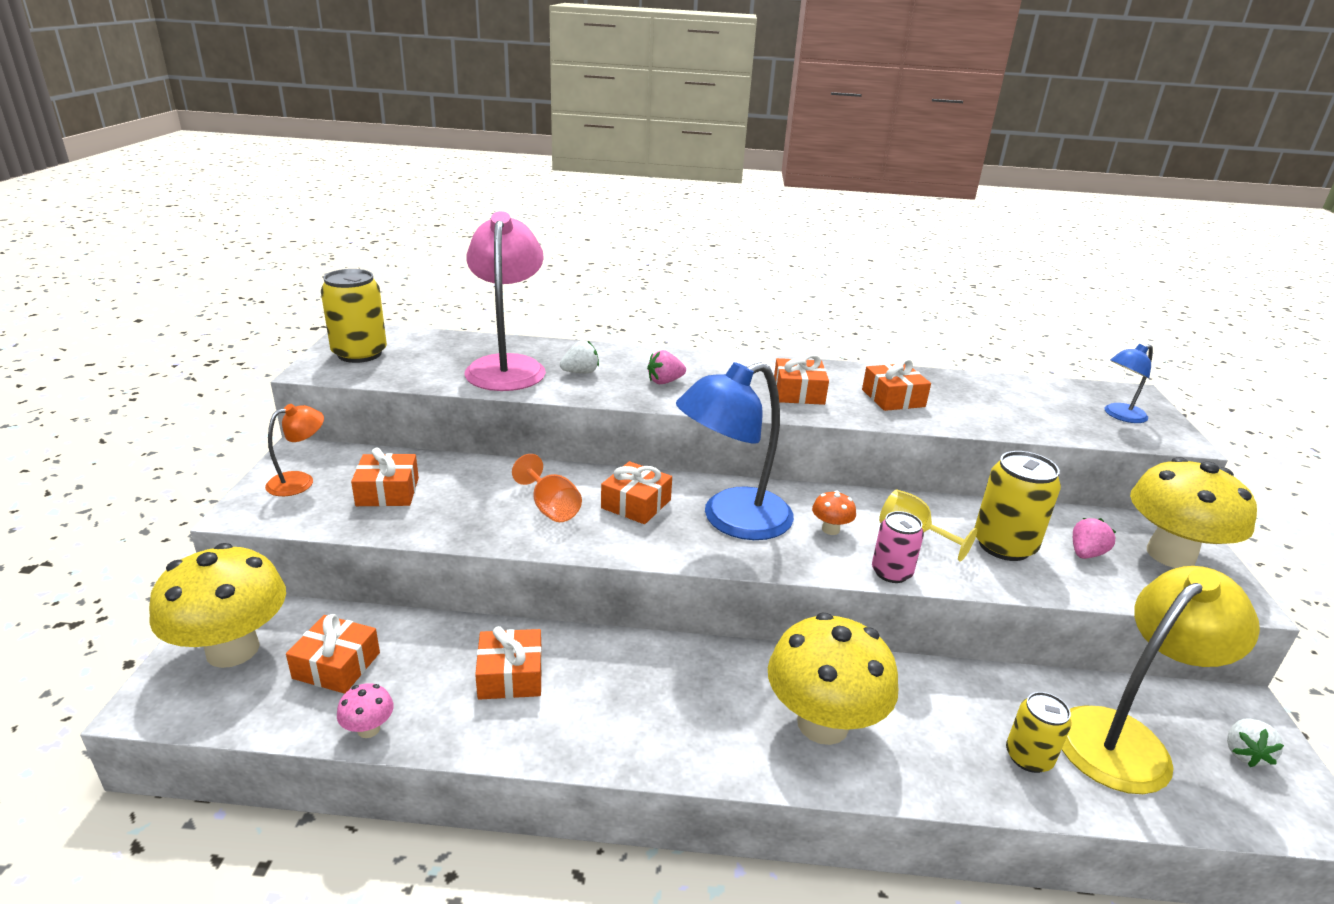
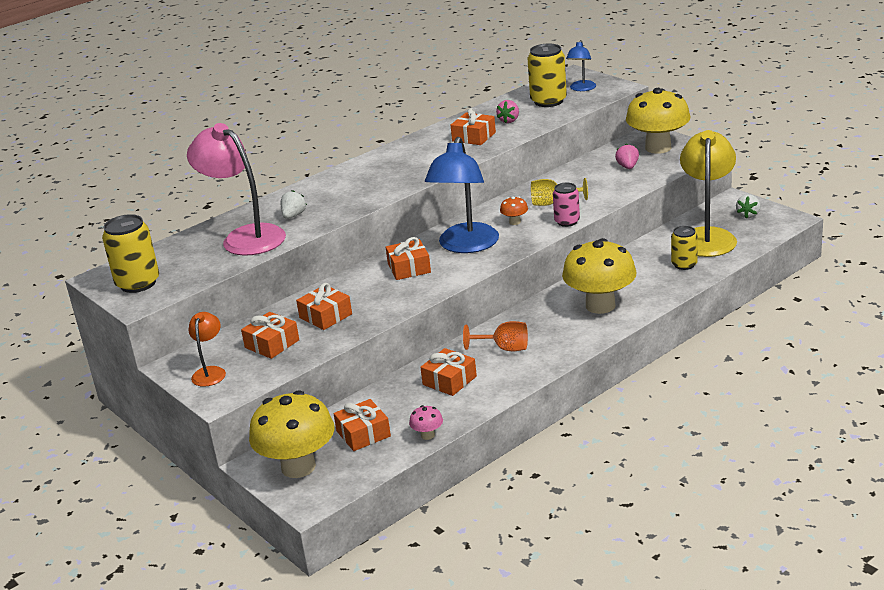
camera: 40 degrees left, 0 degrees up
(551, 508) = (372, 295): orange goblet -> orange goblet (504, 348)
(665, 382) = (349, 194): pink strawberry -> pink strawberry (509, 120)
(798, 393) = (426, 160): orange gift -> orange gift (325, 316)
(1004, 545) = (593, 183): yellow can -> yellow can (548, 101)
(1244, 753) = (748, 215): white strawberry -> white strawberry turned 45 degrees clockwise

